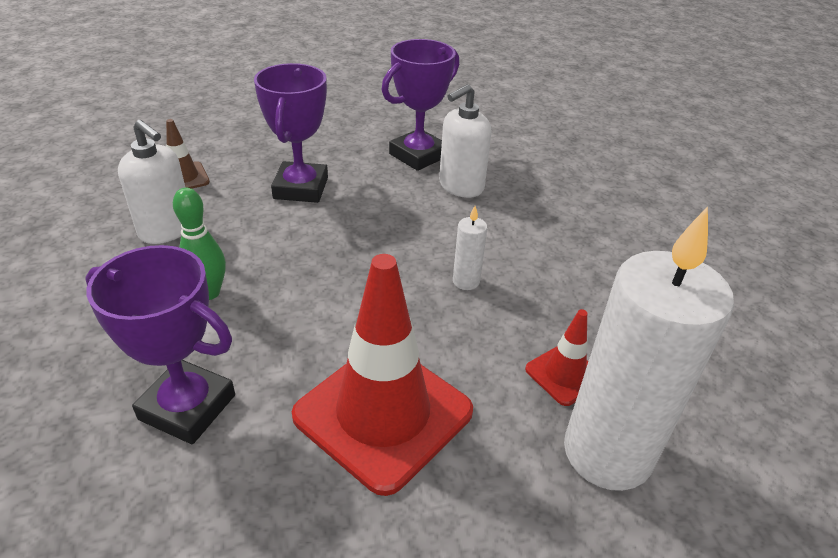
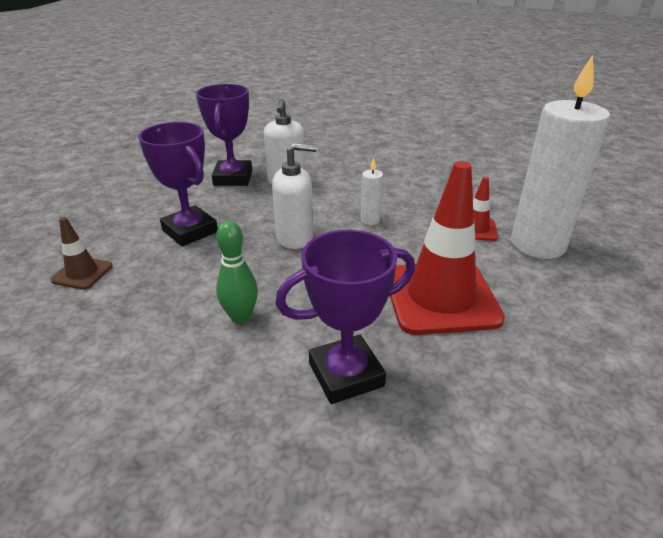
camera: 45 degrees left, 5 degrees down
(166, 230) = (135, 307): white soap dispenser -> white soap dispenser (295, 238)

